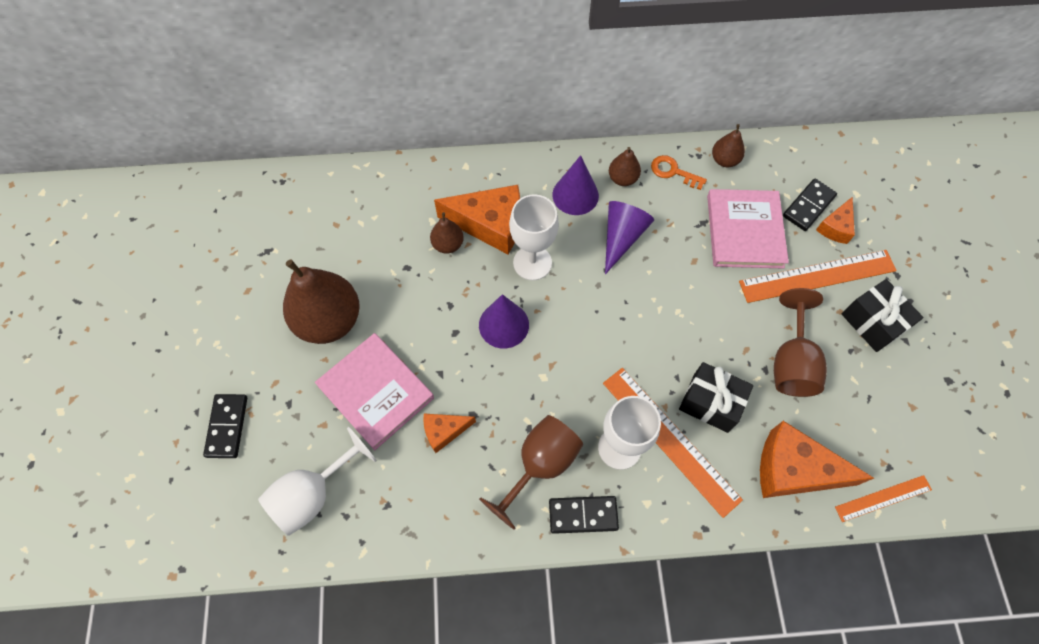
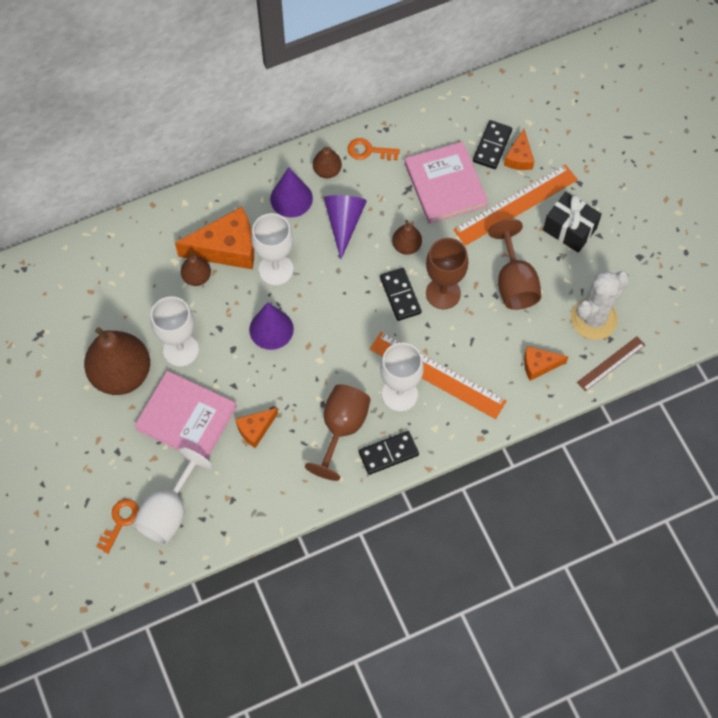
camera: 20 degrees left, 0 degrees up
(227, 426) = (74, 486): black domino -> black domino (400, 295)
(257, 485) = (120, 521): none -> orange key
(400, 315) = (181, 350): none -> white goblet
(706, 347) = (443, 293): none -> brown goblet
(710, 403) = (460, 336): black gift -> none
(724, 160) = (409, 126): brown pear -> brown pear (406, 246)
(794, 470) = (539, 365): orange cheese -> orange cheese, size x0.54
(875, 436) = (593, 319): none -> white cactus
(883, 498) = (611, 363): orange ruler -> brown ruler

